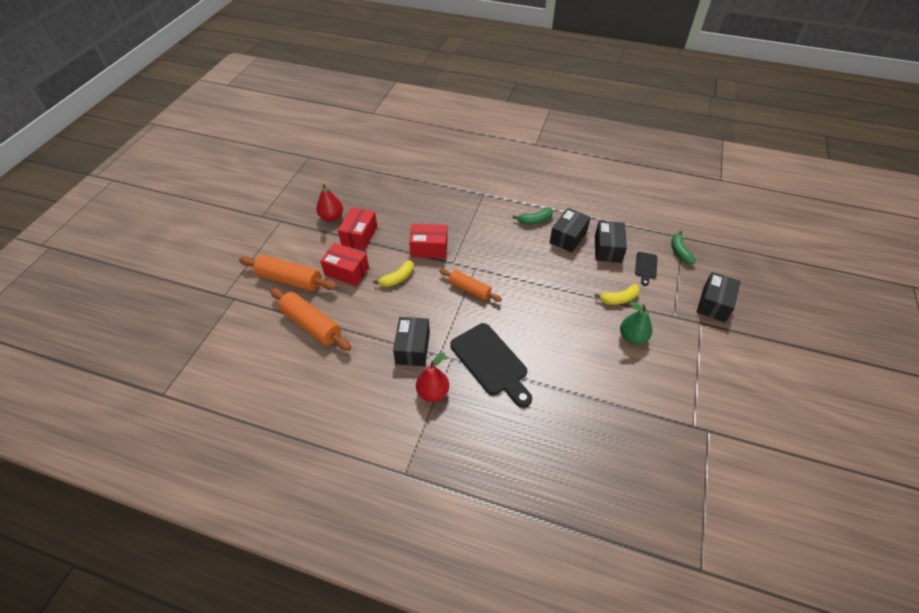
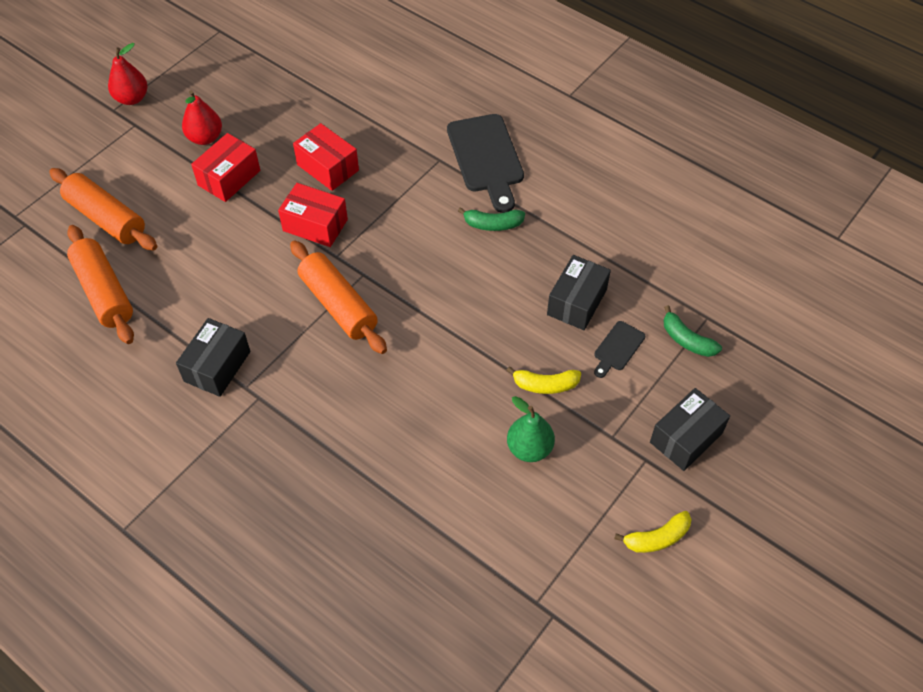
camera: 20 degrees right, 5 degrees up
(347, 271) = (186, 228): red box -> red box (327, 167)
(397, 278) = (248, 258): yellow banana -> yellow banana (656, 538)
(433, 392) = (211, 436): red pear -> red pear (132, 98)
(469, 289) = (338, 305): orange rolling pin -> orange rolling pin, size x1.51
(491, 362) = (310, 420): black cutting board -> black cutting board (486, 158)
(568, 237) = (527, 266): black box -> none
(679, 252) = (686, 340): green banana -> green banana turned 60 degrees counterclockwise

